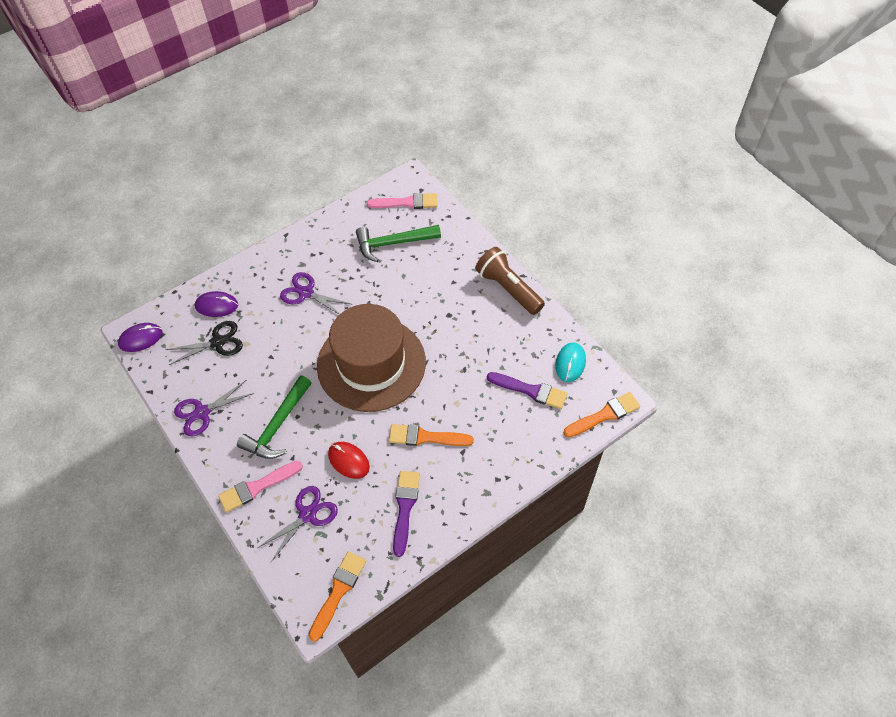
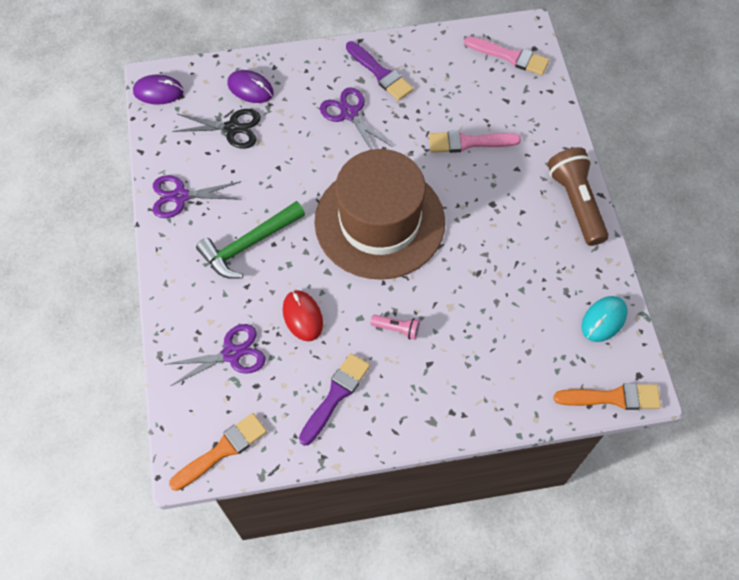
camera: 25 degrees right, 5 degrees up
(257, 487) = (196, 300): pink brush -> pink brush (468, 142)
(393, 243) = (471, 97): green hammer -> none
(425, 437) = (397, 329): orange brush -> pink flashlight
(530, 390) = (541, 330): purple brush -> purple brush (380, 73)

